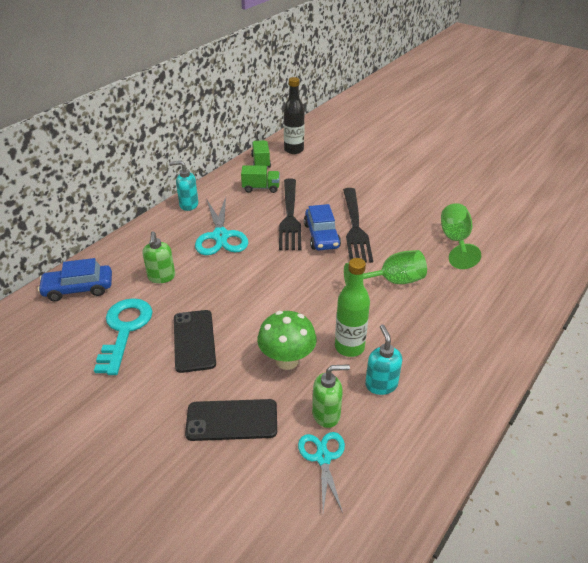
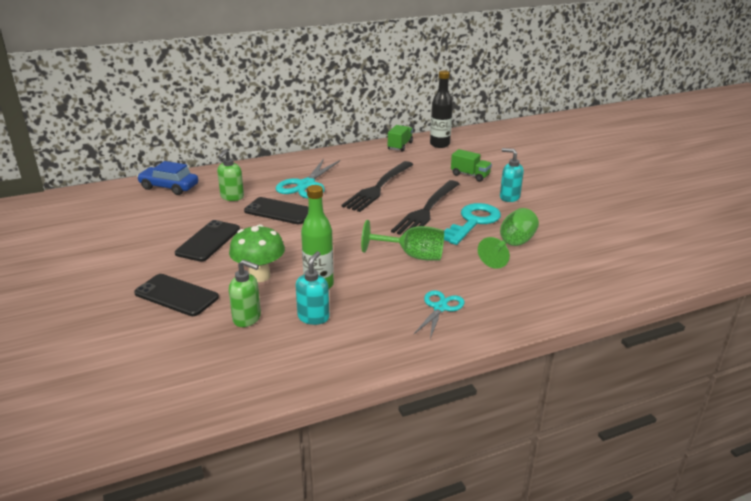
camera: 30 degrees right, 10 degrees down
(125, 330) = (170, 219): turquoise key -> turquoise key (473, 222)
(188, 205) = (306, 159): turquoise soap dispenser -> turquoise soap dispenser (509, 197)
(227, 277) = (279, 211): none -> black phone
(261, 188) = (378, 163): green truck -> green truck (470, 175)
(321, 236) = (389, 207): blue car -> none
(323, 458) = (211, 342): turquoise scissors -> turquoise scissors (440, 308)

